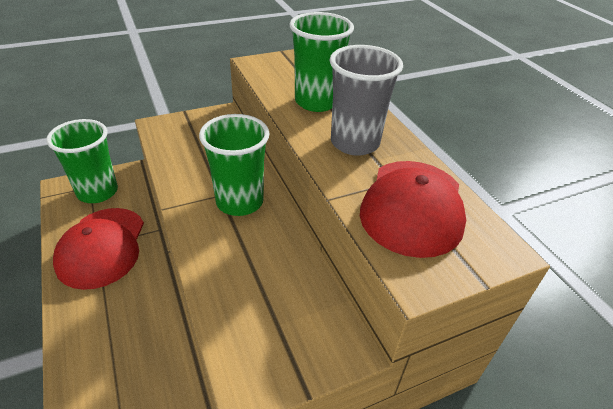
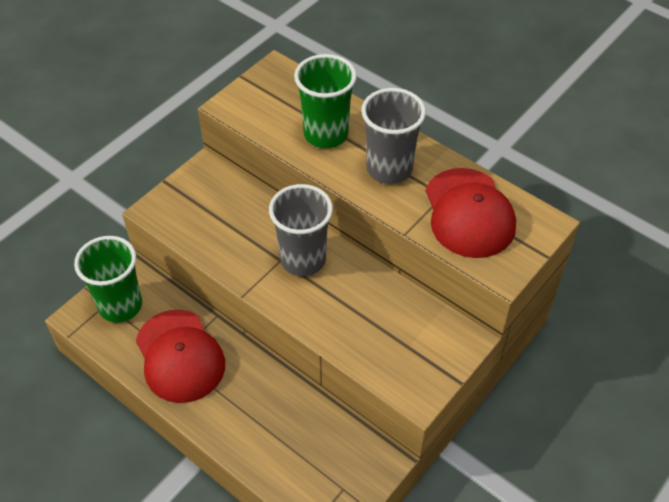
camera: 25 degrees left, 10 degrees up
(239, 202) = (303, 259): green cup -> grey cup

